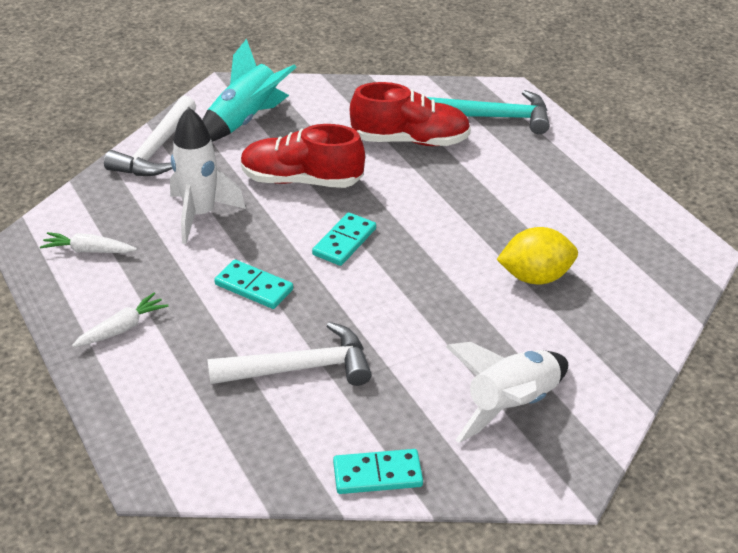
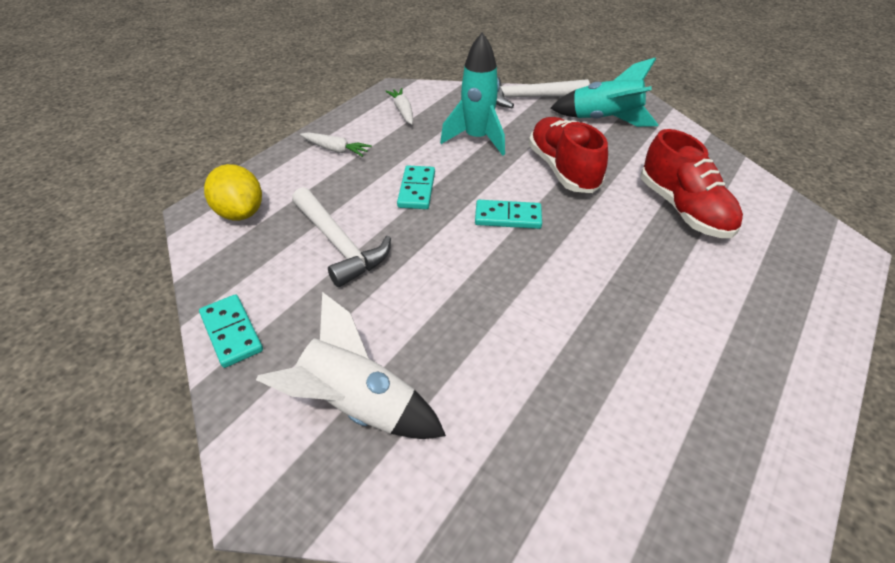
camera: 65 degrees right, 5 degrees up
(200, 215) = (477, 139): white rocket -> turquoise rocket
(496, 117) = (792, 254): turquoise hammer -> none
(535, 277) = (567, 366): yellow lemon -> yellow lemon (240, 213)

